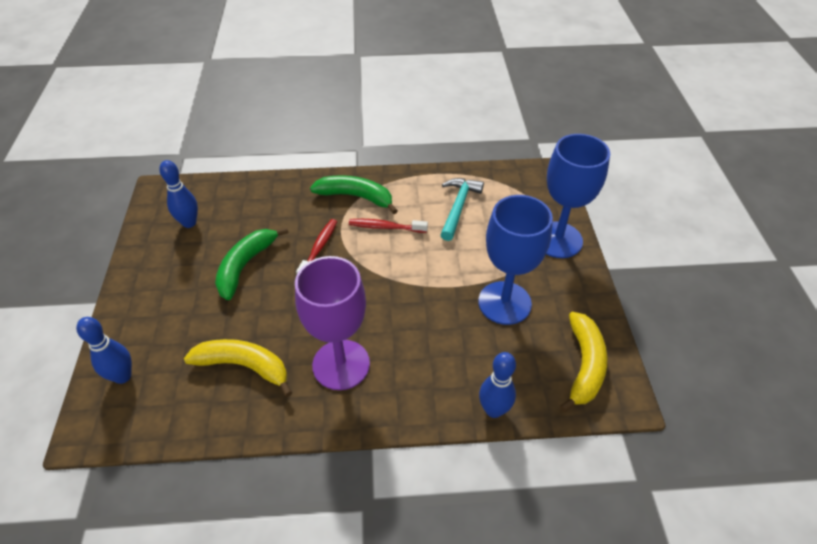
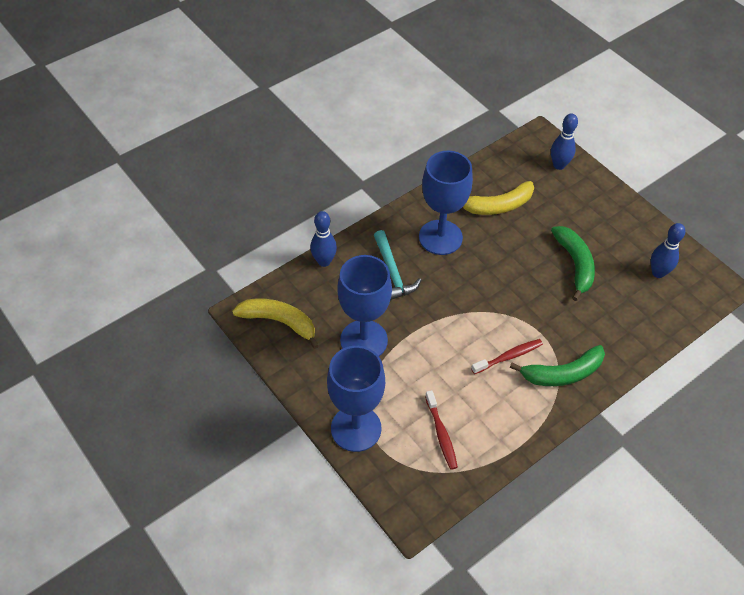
camera: 145 degrees right, 5 degrees up
(319, 248) = (540, 308): red toothbrush -> red toothbrush (441, 434)
(341, 364) = (440, 237): purple goblet -> blue goblet
(458, 207) = (466, 415): turquoise hammer -> turquoise hammer (392, 272)
(584, 365) = (279, 322): yellow banana -> yellow banana turned 135 degrees clockwise

